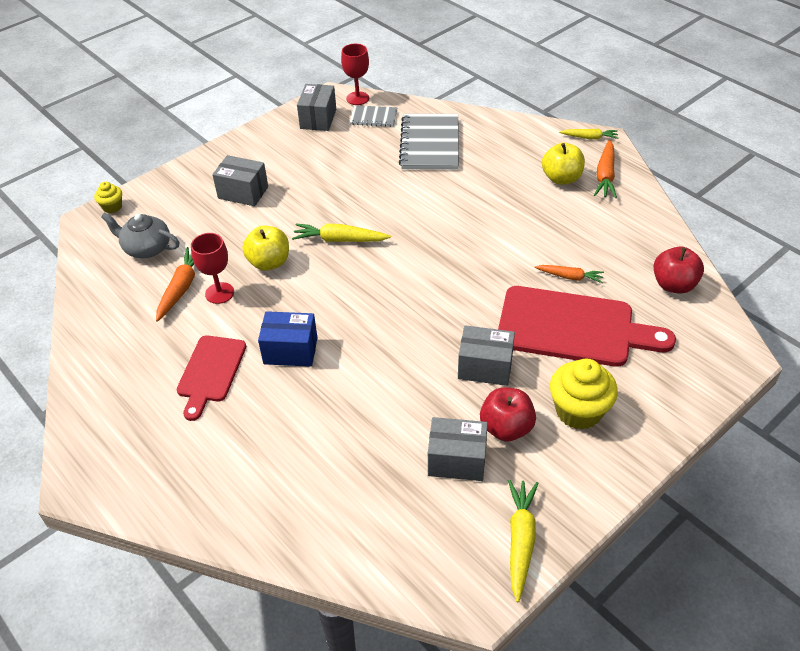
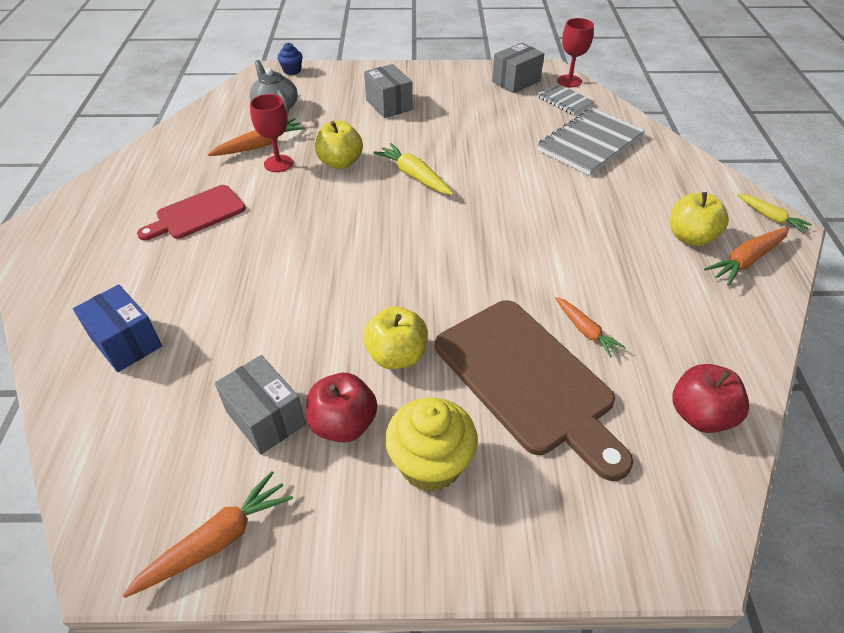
camera: 40 degrees right, 0 degrees up
(112, 207) = (292, 70): yellow cupcake -> blue cupcake
(290, 351) = (267, 235): blue box -> blue box (126, 342)
(485, 367) = (396, 356): grey box -> yellow apple
(520, 540) = (217, 540): yellow carrot -> orange carrot
(573, 328) = (528, 380): red cutting board -> brown cutting board

